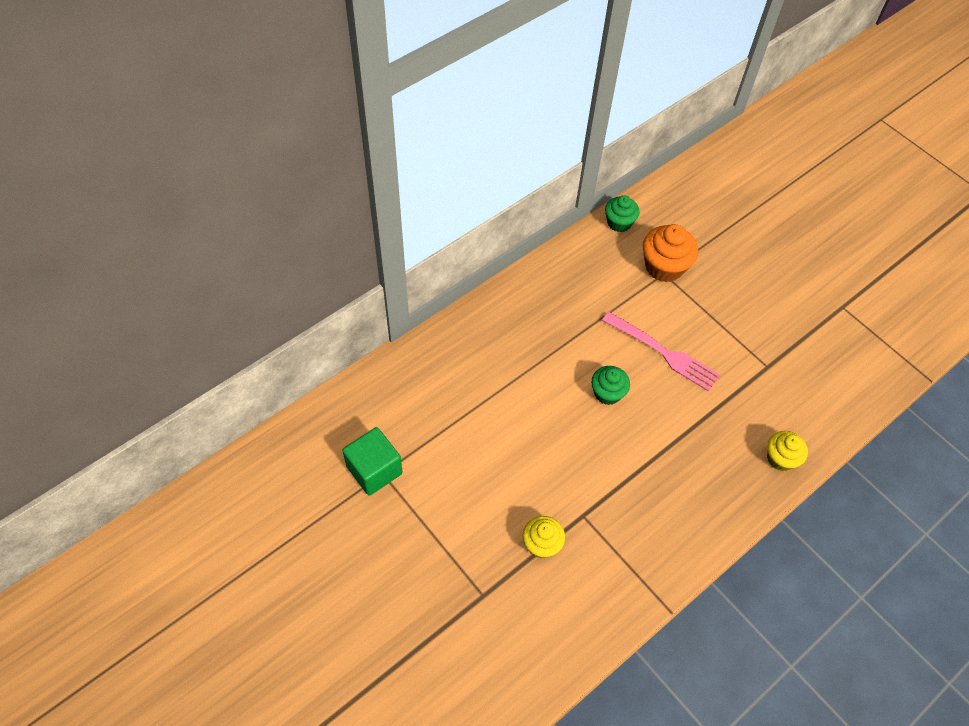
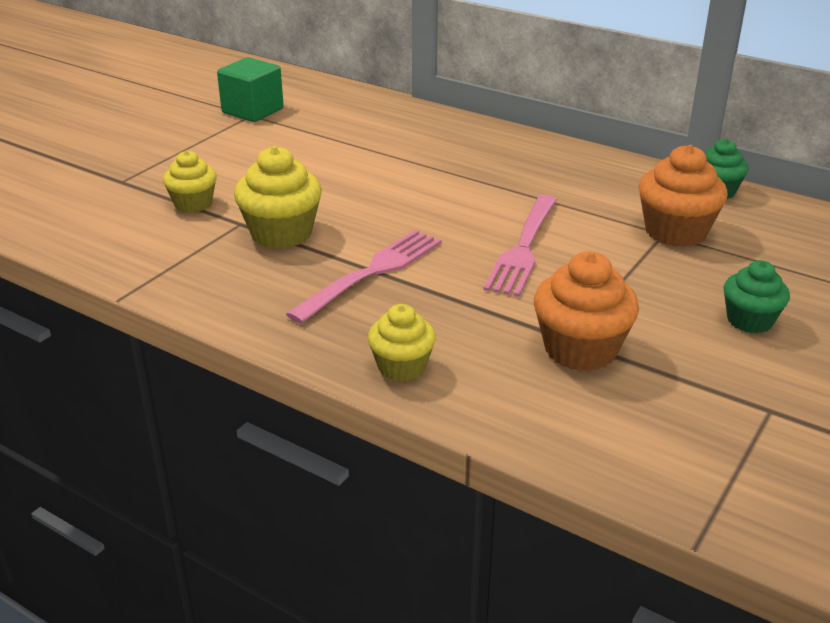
camera: 75 degrees right, 25 degrees down
(606, 490) = (281, 233): none -> yellow cupcake
(607, 393) = (428, 217): green cupcake -> green cupcake (749, 320)
(674, 447) = (372, 273): none -> pink fork
(779, 365) = (580, 349): none -> orange cupcake

